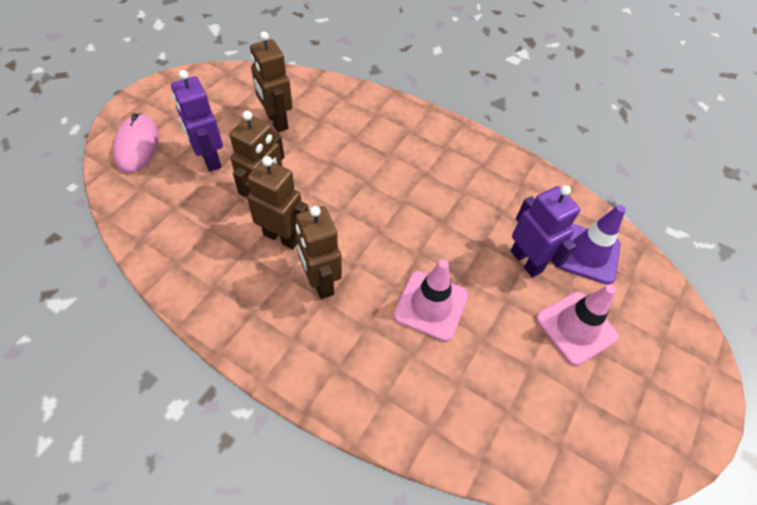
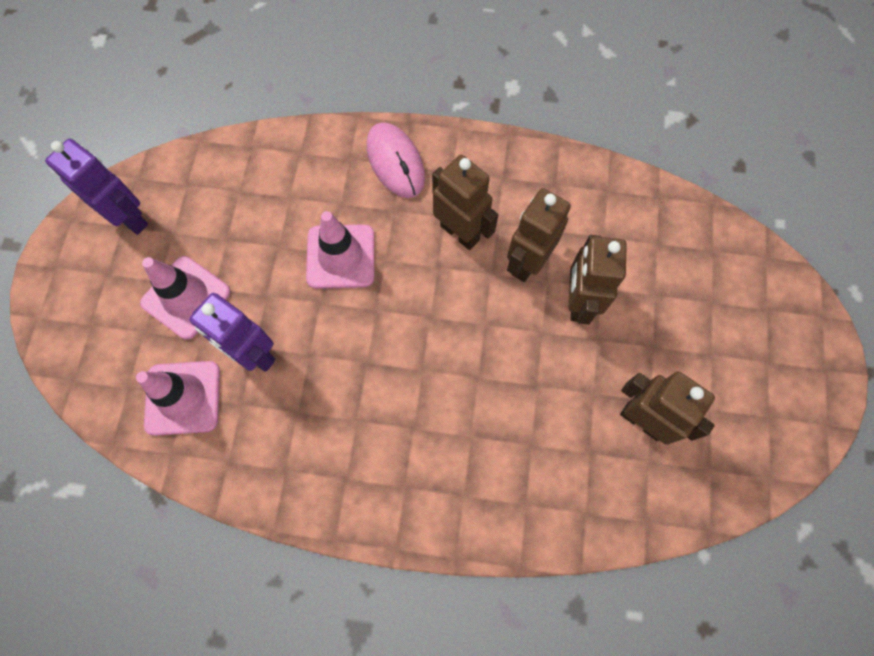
camera: 160 degrees right, 15 degrees up
(137, 146) = (766, 300): pink mouse -> pink mouse (395, 162)
(209, 159) = (674, 322): purple robot -> purple robot (129, 218)
(282, 237) = (527, 262): brown robot -> brown robot turned 120 degrees clockwise
(588, 253) = (183, 398): purple traffic cone -> pink traffic cone

